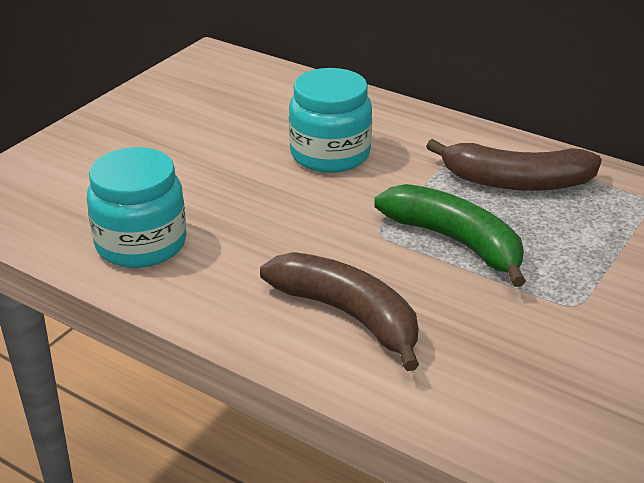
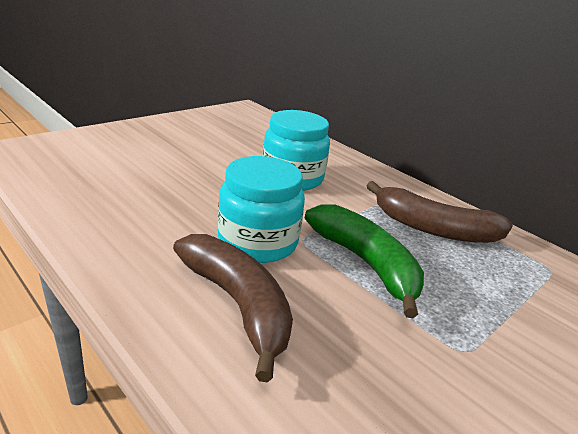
camera: 10 degrees right, 5 degrees down
(141, 244) = (107, 204): turquoise jar -> turquoise jar (258, 242)

